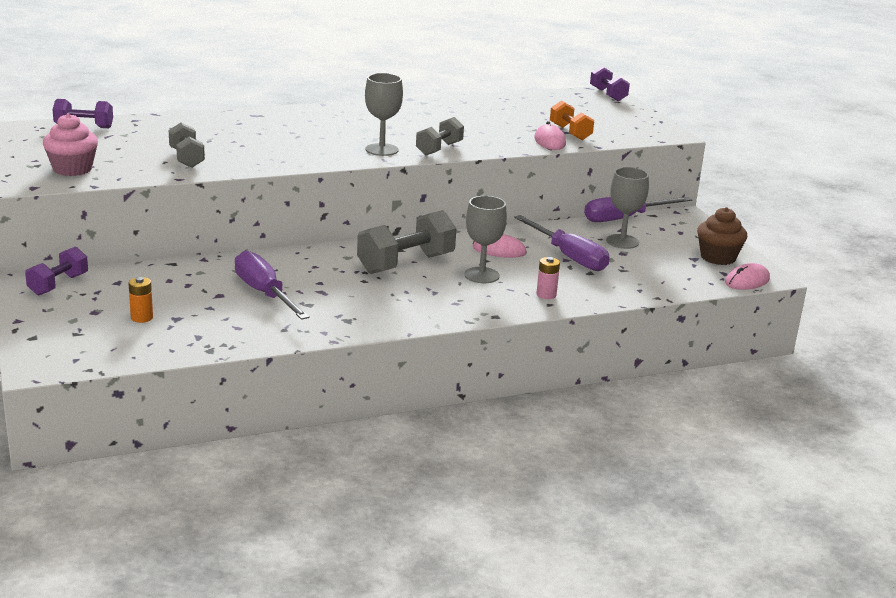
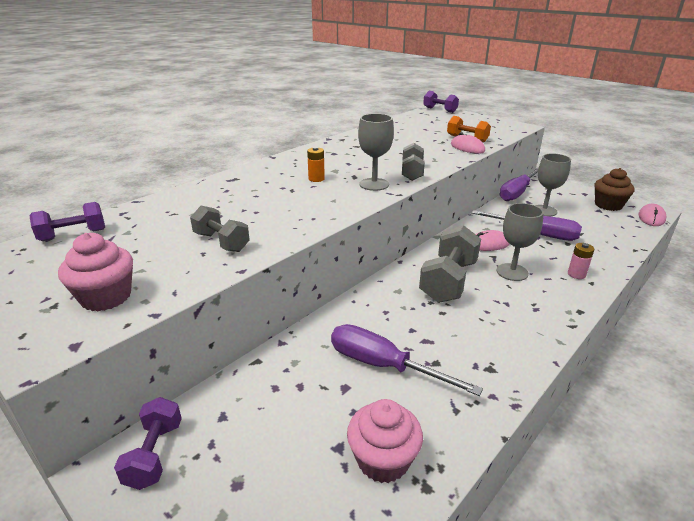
camera: 25 degrees left, 5 degrees up
(142, 318) = (301, 467): orange battery -> orange battery (316, 179)
(198, 332) = (383, 460): none -> pink cupcake

